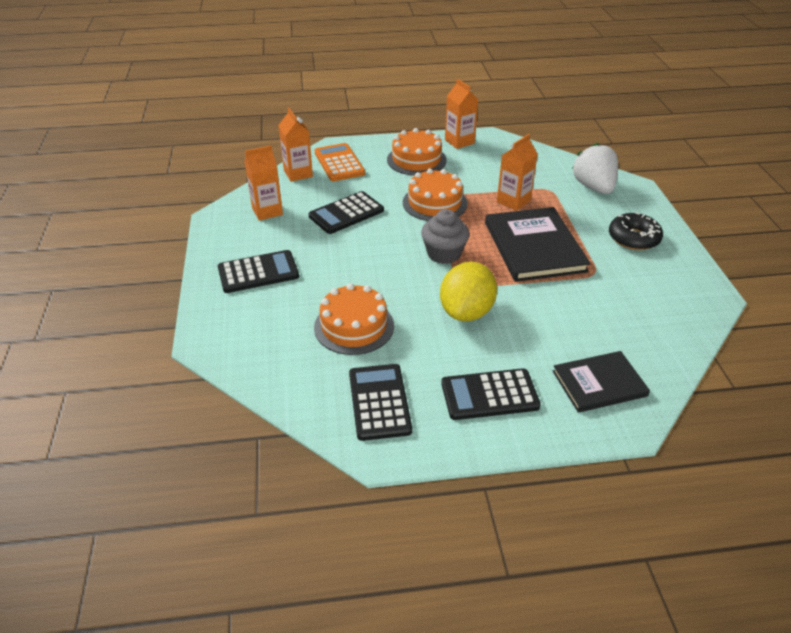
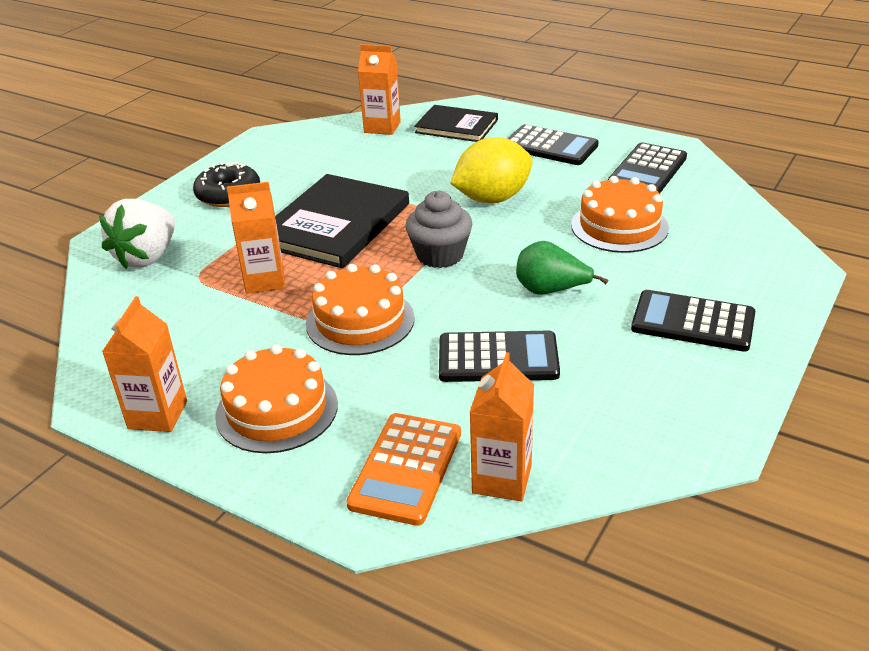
camera: 140 degrees left, 5 degrees down
(267, 211) = (617, 417): orange carton -> orange carton (382, 127)
(355, 258) = (550, 291): none -> green pear

